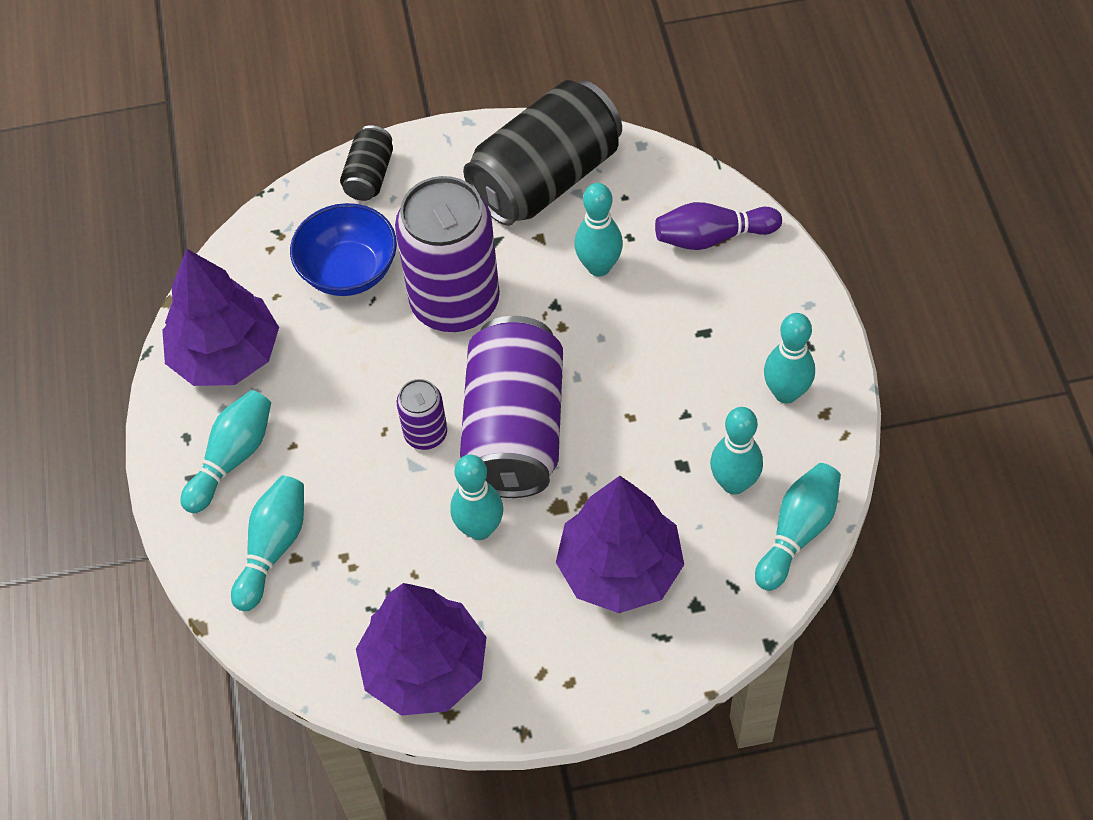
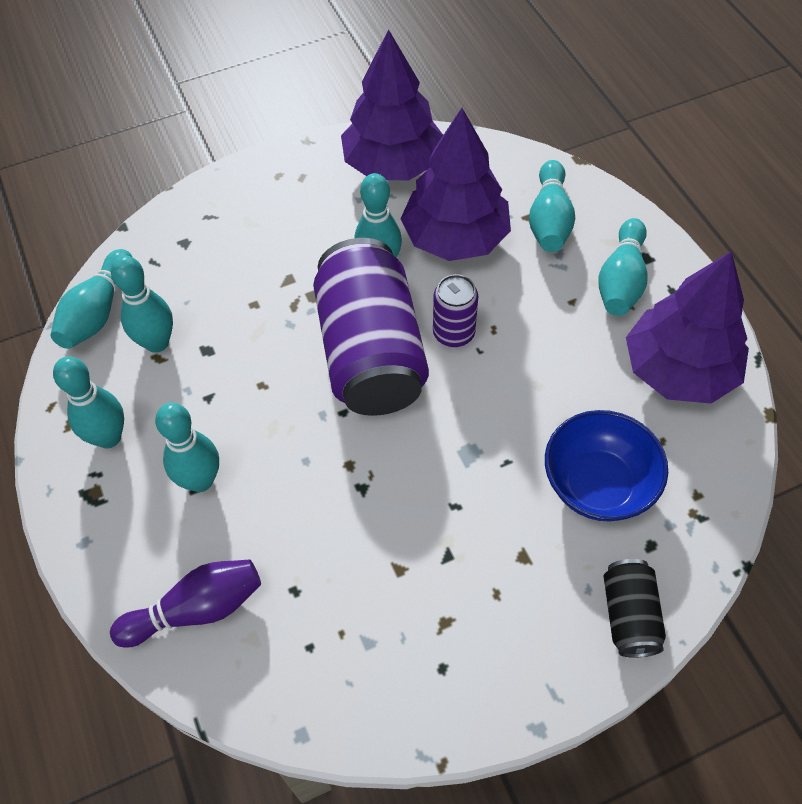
camera: 165 degrees right, 0 degrees up
(455, 302) = (470, 470): purple can -> none
(545, 178) = (412, 655): black can -> none
(599, 267) = (323, 544): turquoise bowling pin -> turquoise bowling pin (200, 480)
(620, 568) = (251, 257): purple tree -> purple tree (455, 238)

